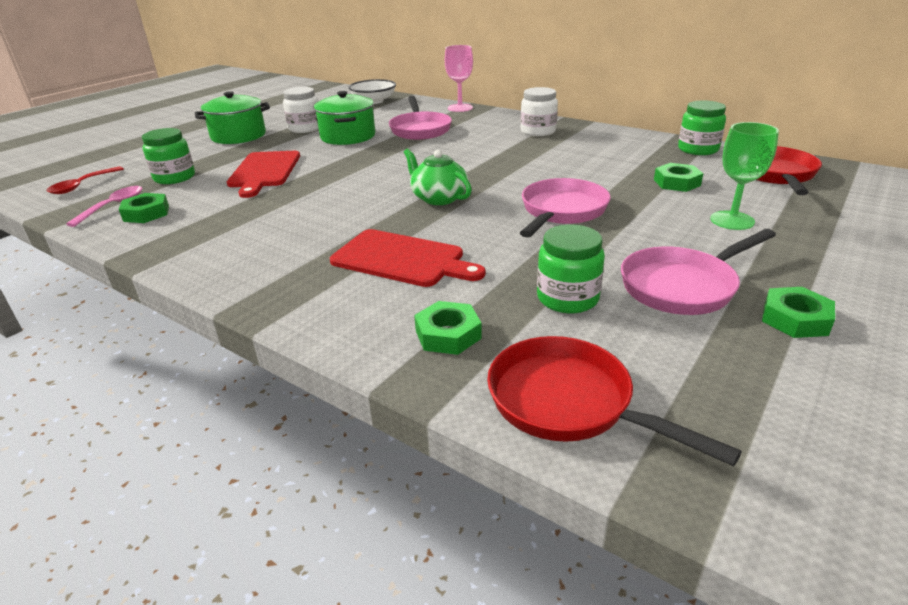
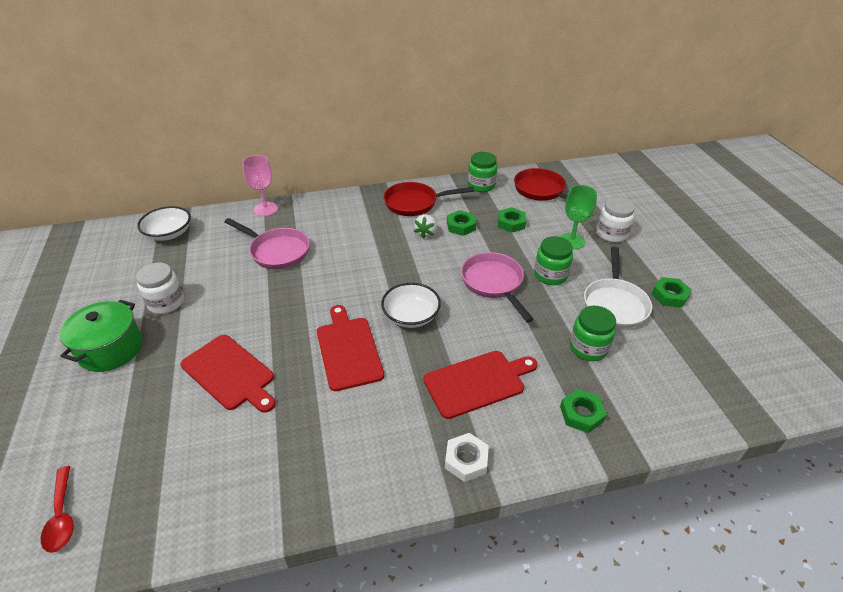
camera: 50 degrees left, 10 degrees up
(113, 206) = (162, 507): pink spoon -> none
(146, 213) = (215, 488): green nut -> green nut (461, 226)
(174, 177) = (153, 436): green jar -> green jar (550, 275)
(289, 294) = (466, 460): none -> white nut
(348, 136) = (228, 291): green pot -> none
(353, 194) = (348, 350): none -> red cutting board
(438, 198) = (411, 316): green teapot -> white bowl
(538, 131) = (367, 211): white jar -> white jar (611, 234)
(564, 159) = (426, 233): none -> white strawberry
(568, 403) = (673, 409): red pan -> red pan (414, 203)
(682, 286) = (614, 304): pink pan -> white pan

